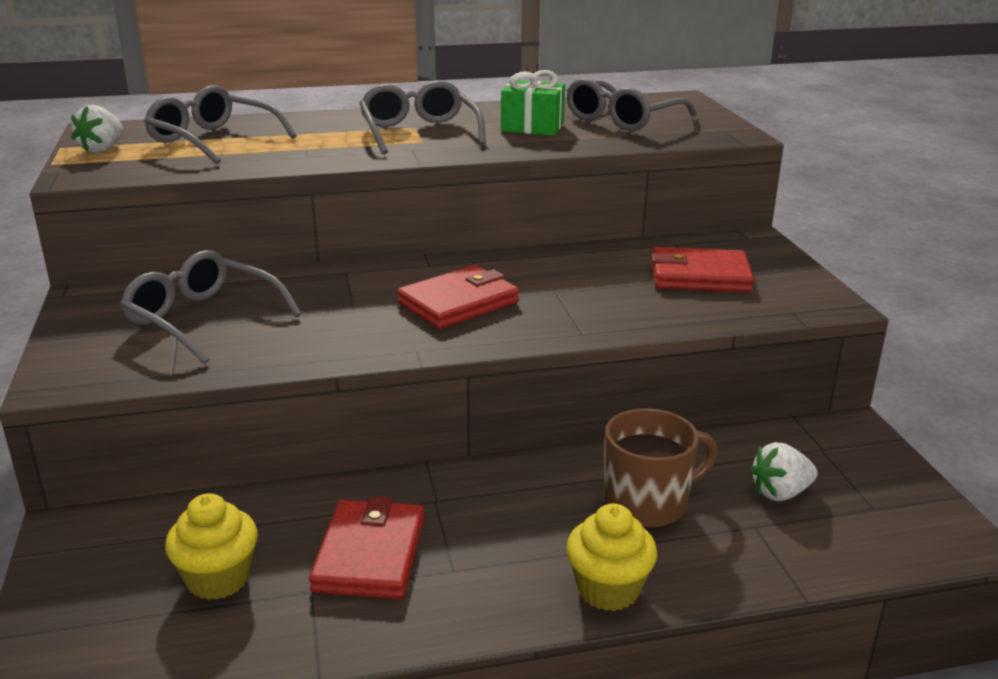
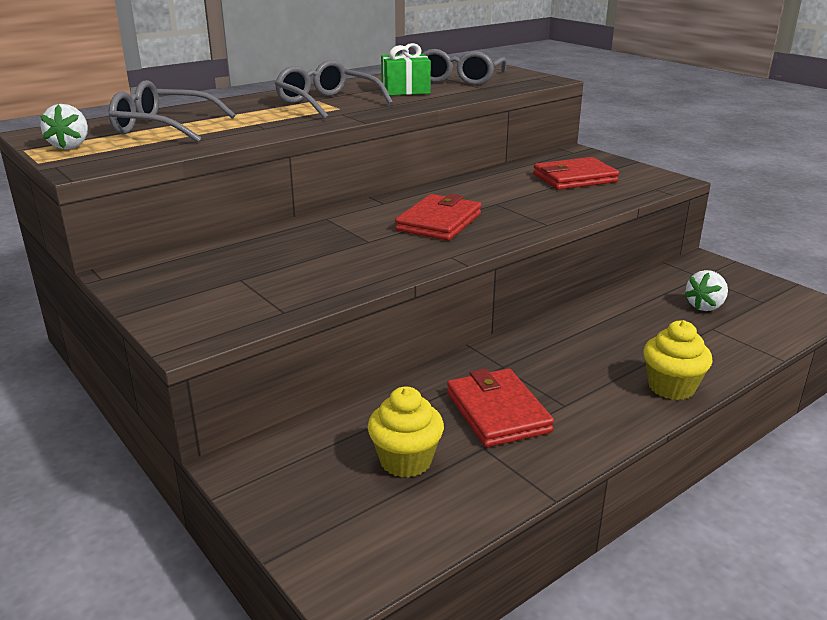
camera: 25 degrees left, 0 degrees up
(203, 319) = (255, 270): grey glasses -> none
(648, 504) = (638, 332): brown mug -> none

